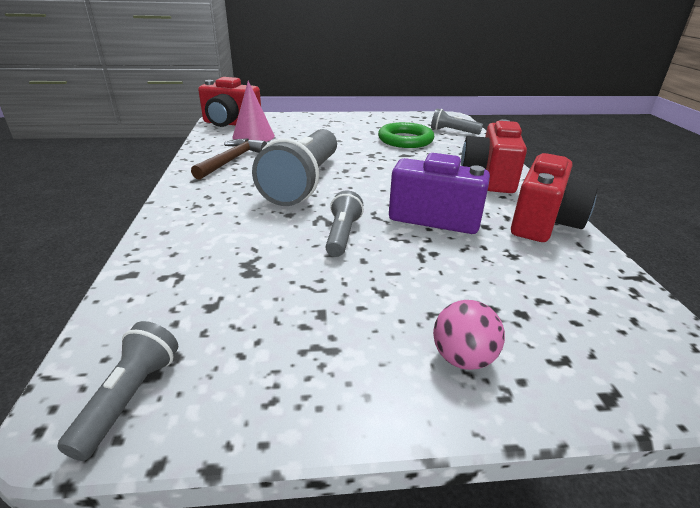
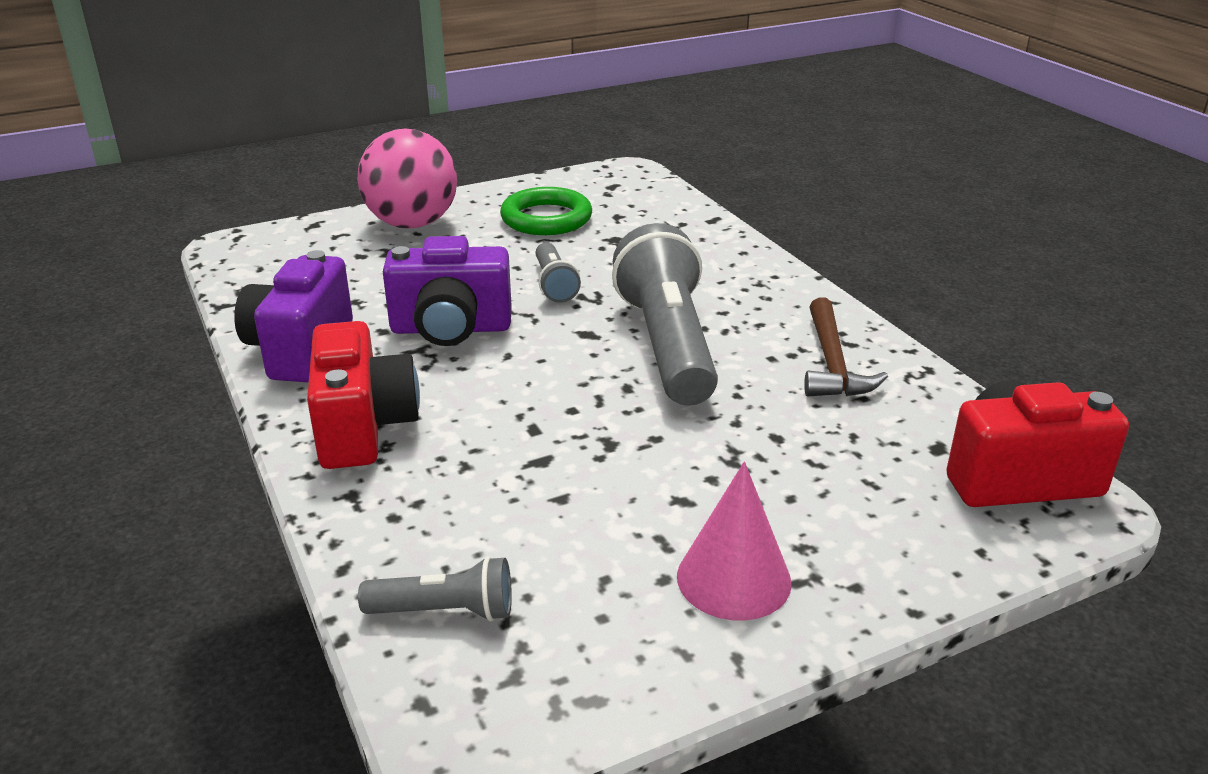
camera: 160 degrees right, 0 degrees up
(129, 397) = (610, 178): grey flashlight -> none
(253, 136) = (898, 442): pink cone -> pink cone (733, 579)
(405, 140) = (562, 523): green ring -> green ring (546, 218)
(462, 358) = (412, 224): pink ball -> pink ball, size x1.97
(543, 223) = (300, 350): red camera -> purple camera

